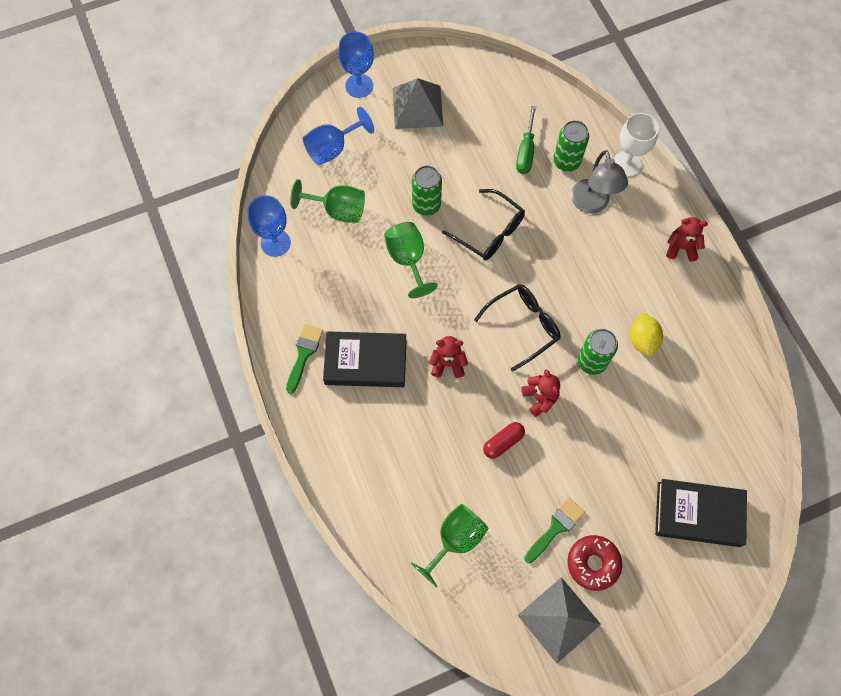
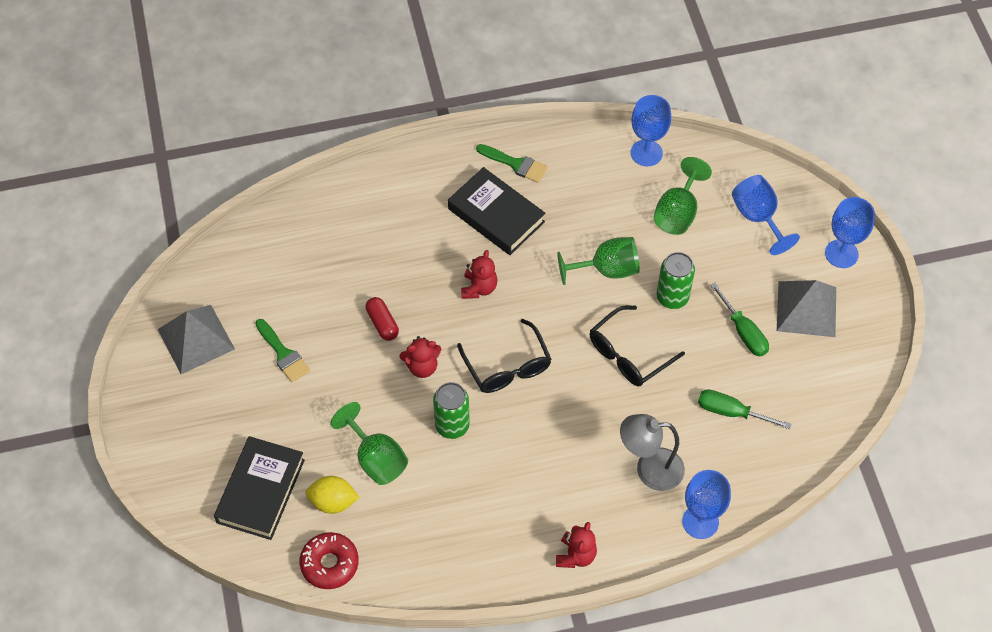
camera: 100 degrees right, 10 degrees down
(365, 362) = (496, 215): black book -> black book turned 60 degrees counterclockwise
(449, 149) = (743, 331): none -> green screwdriver
(455, 540) = (295, 265): green goblet -> green goblet (376, 459)
(566, 161) = (712, 454): green can -> none
(593, 563) = (239, 380): red donut -> red donut (329, 564)
(627, 164) = (700, 521): white goblet -> blue goblet
(642, 340) = (467, 483): yellow lemon -> yellow lemon (333, 502)

